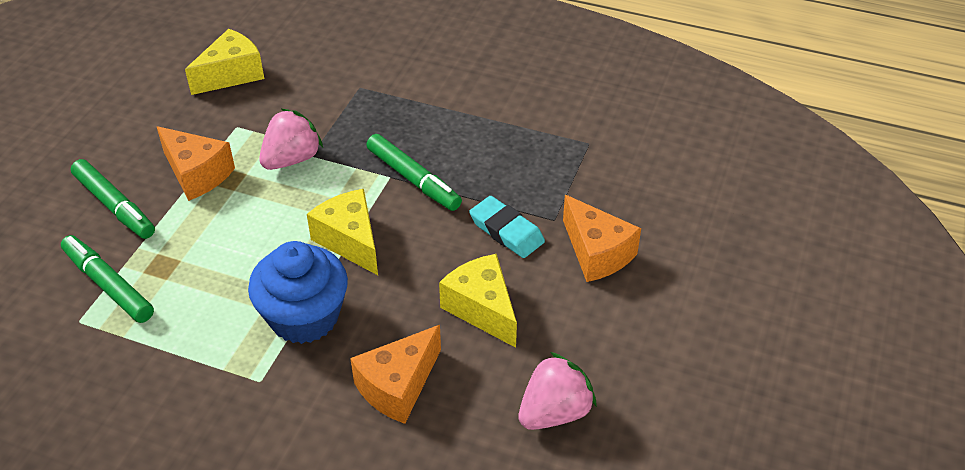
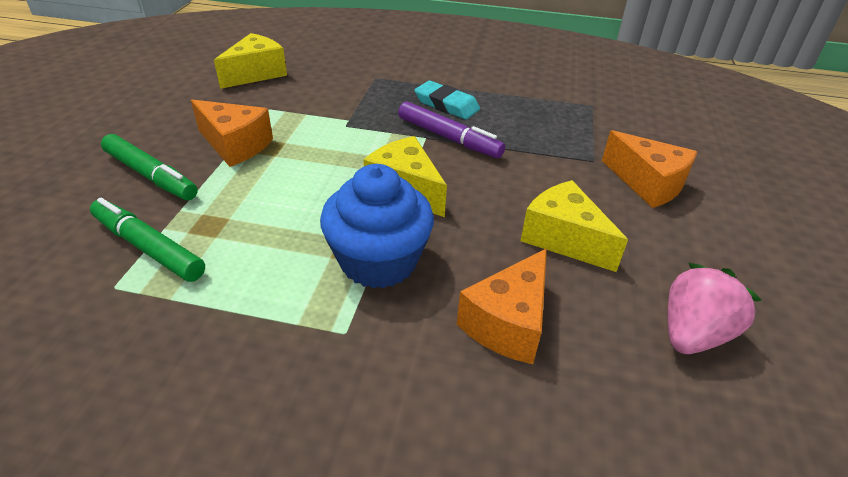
camera: 10 degrees left, 5 degrees down
(292, 159) = (328, 129): pink strawberry -> none
(413, 179) = (449, 138): green marker -> purple marker
(506, 231) = (554, 172): turquoise eraser -> turquoise eraser (446, 105)

